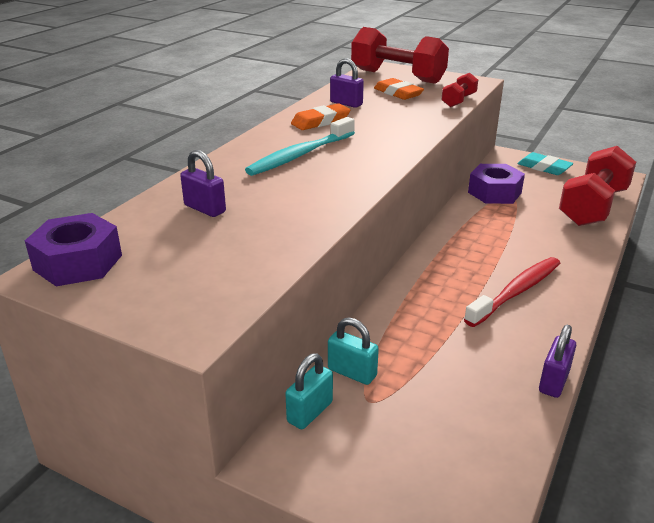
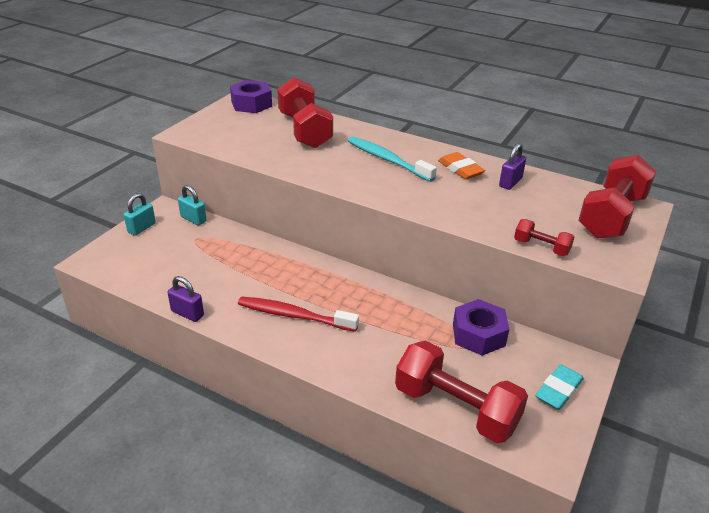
camera: 90 degrees right, 5 degrees up
(205, 209) = (304, 130): purple padlock -> red dumbbell
(352, 372) = (221, 234): turquoise padlock -> turquoise padlock (142, 228)
(398, 93) = (552, 212): orange eraser -> none
(516, 292) = (294, 316): red toothbrush -> red toothbrush turned 150 degrees clockwise

